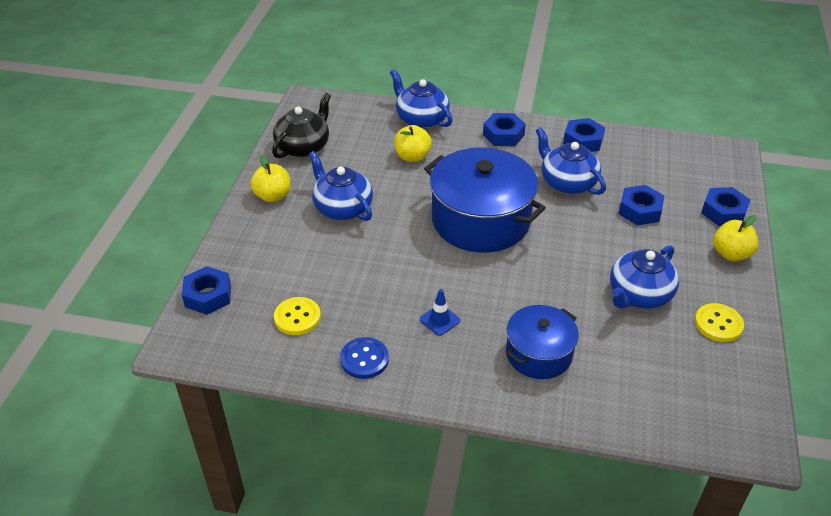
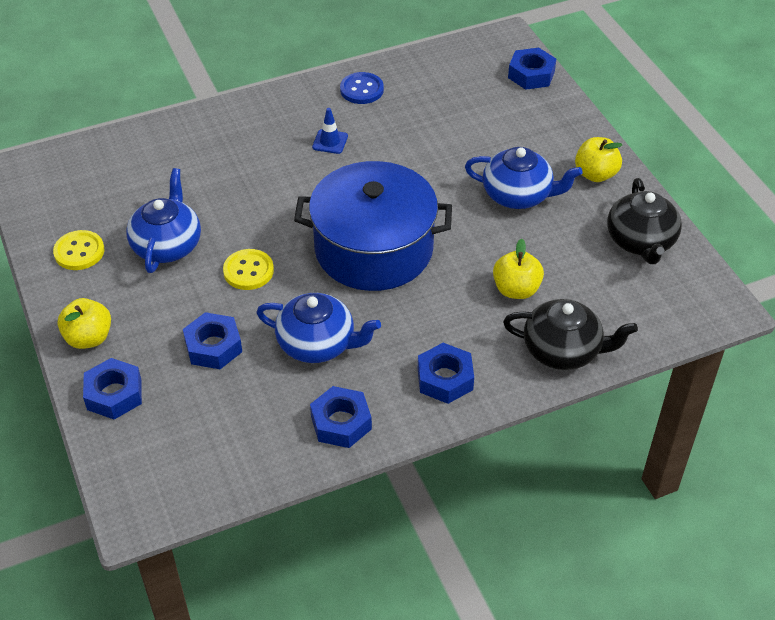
camera: 145 degrees right, 5 degrees up
(297, 317) = (444, 92): yellow button -> yellow button (248, 271)
(421, 119) = (563, 350): blue teapot -> black teapot
(539, 354) = (228, 154): blue pot -> none

